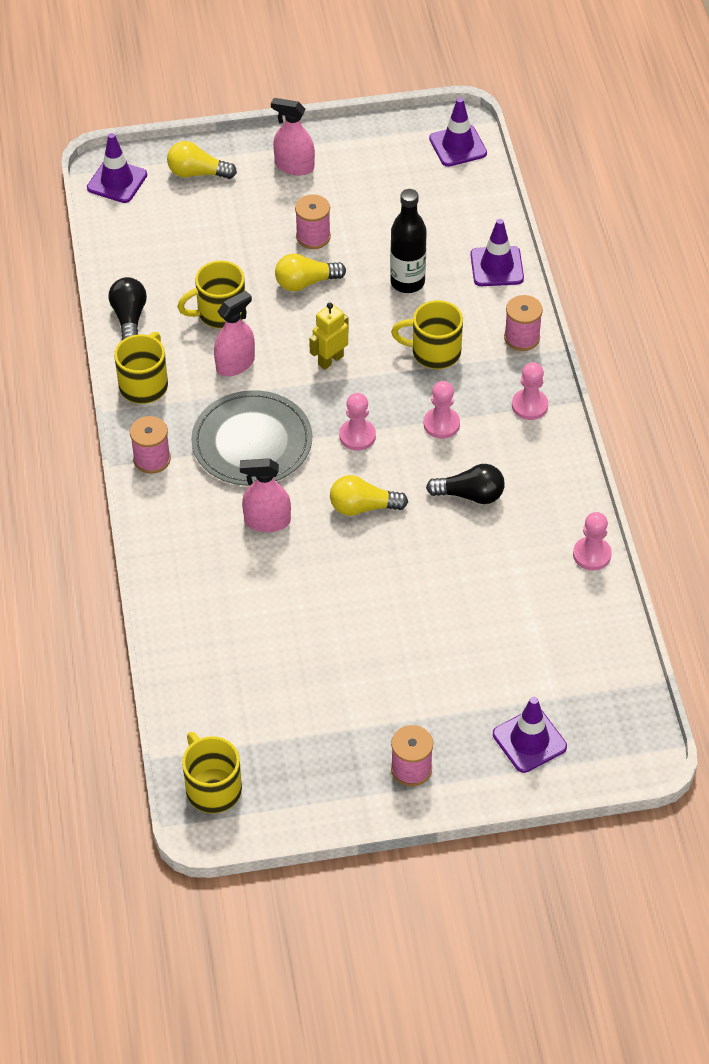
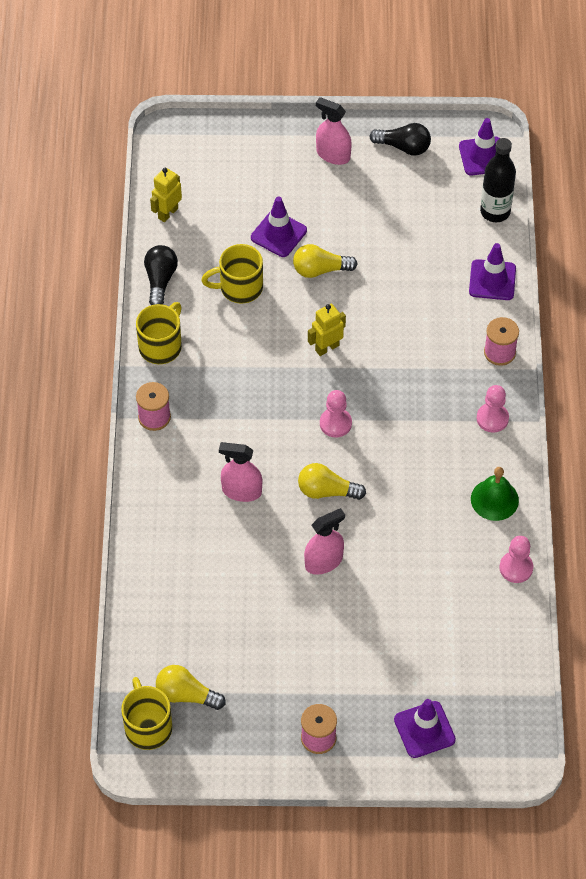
camera: 10 degrees right, 5 degrees up
(117, 181) = (174, 146): purple traffic cone -> purple traffic cone (278, 234)
(123, 249) = (168, 213): none -> yellow robot
(197, 173) = (246, 149): yellow light bulb -> yellow light bulb (186, 695)
(235, 364) = (243, 338): pink spray bottle -> pink spray bottle (323, 561)
(252, 442) = (243, 414): grey plate -> none
(313, 237) = (336, 226): pink spool -> none
(407, 282) = (410, 283): black bottle -> black bottle (495, 212)
(434, 352) = (419, 354): yellow mug -> none
(441, 424) = (411, 424): pink pawn -> none
(470, 495) = (422, 495): black light bulb -> black light bulb (403, 147)
(551, 488) = (494, 499): none -> green bell

